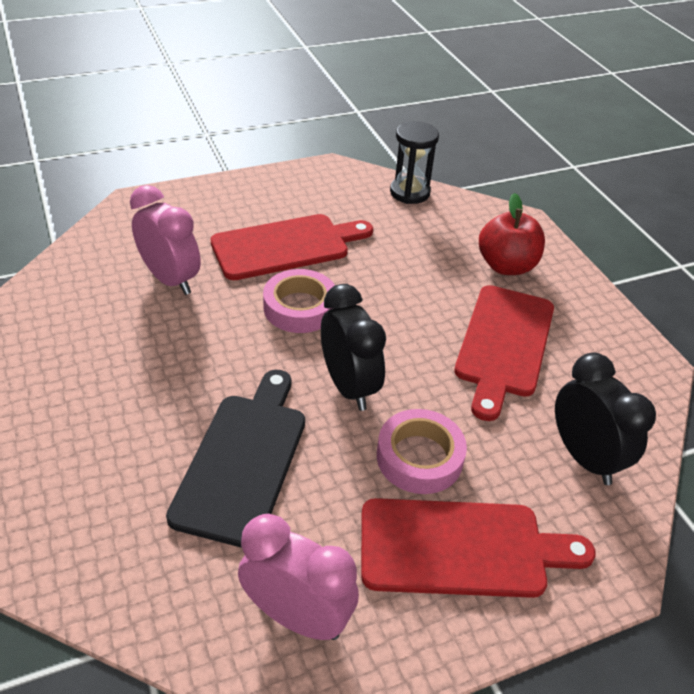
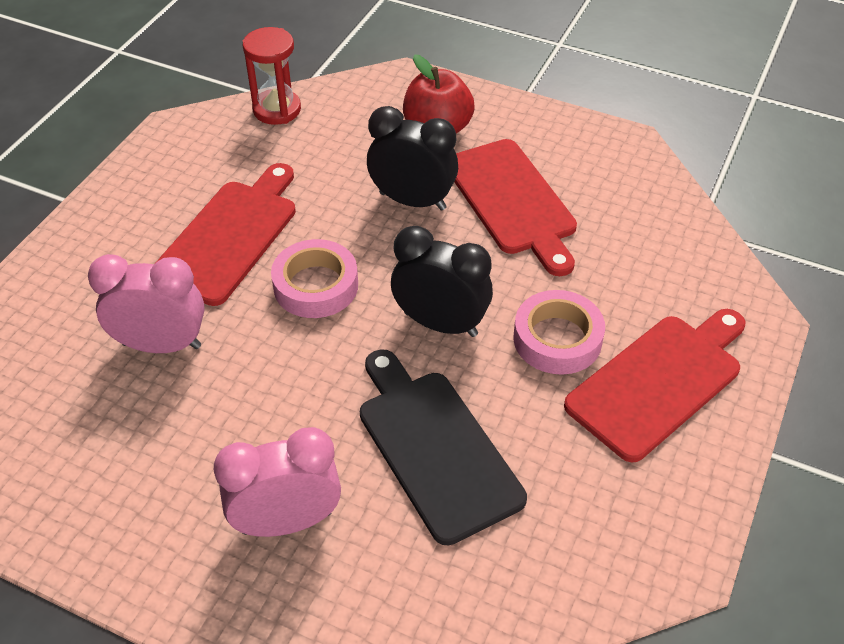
camera: 40 degrees left, 5 degrees up
(297, 616) = (614, 522): pink clock -> pink clock (287, 521)
(409, 192) = (277, 110): black hourglass -> red hourglass
(584, 457) = (660, 251): black clock -> black clock (412, 201)

